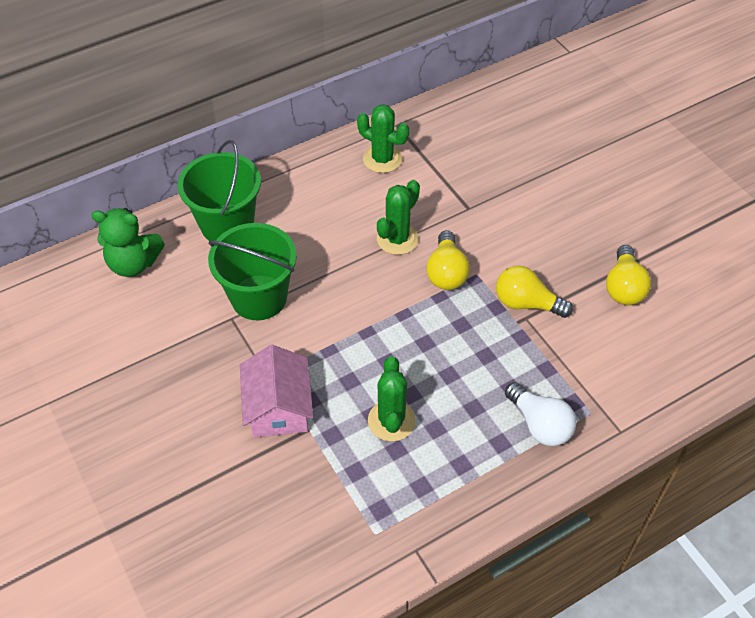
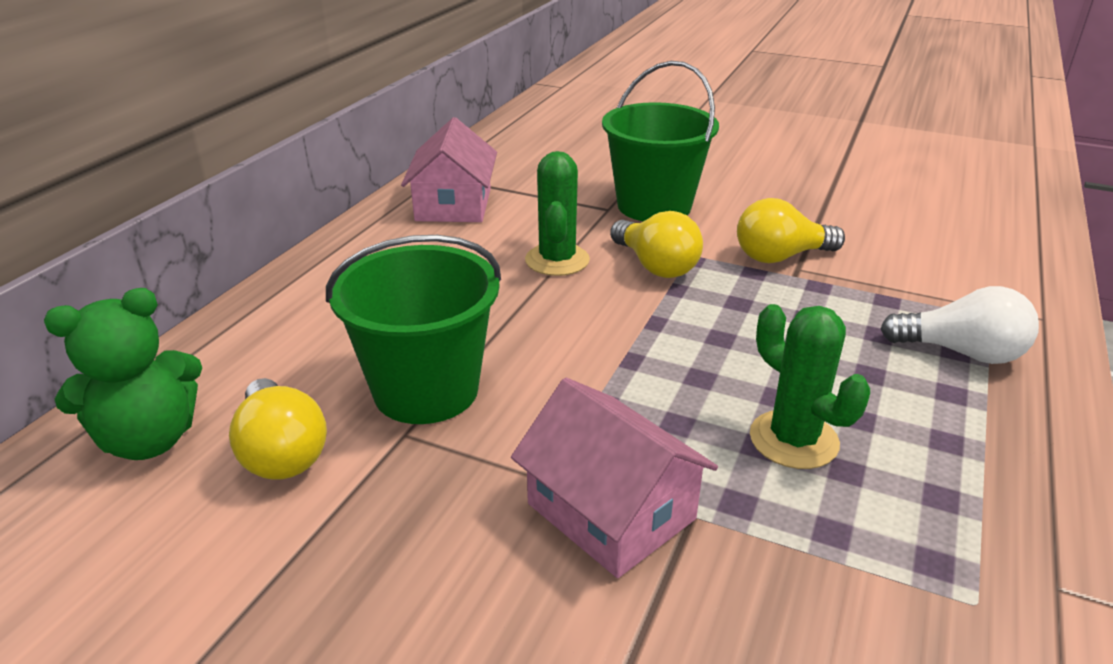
camera: 35 degrees left, 20 degrees down
(227, 224) = (289, 332): green bucket -> green bucket (654, 206)
(382, 159) = (453, 205): green cactus -> pink house
(623, 287) = (852, 209): yellow light bulb -> yellow light bulb (281, 452)

